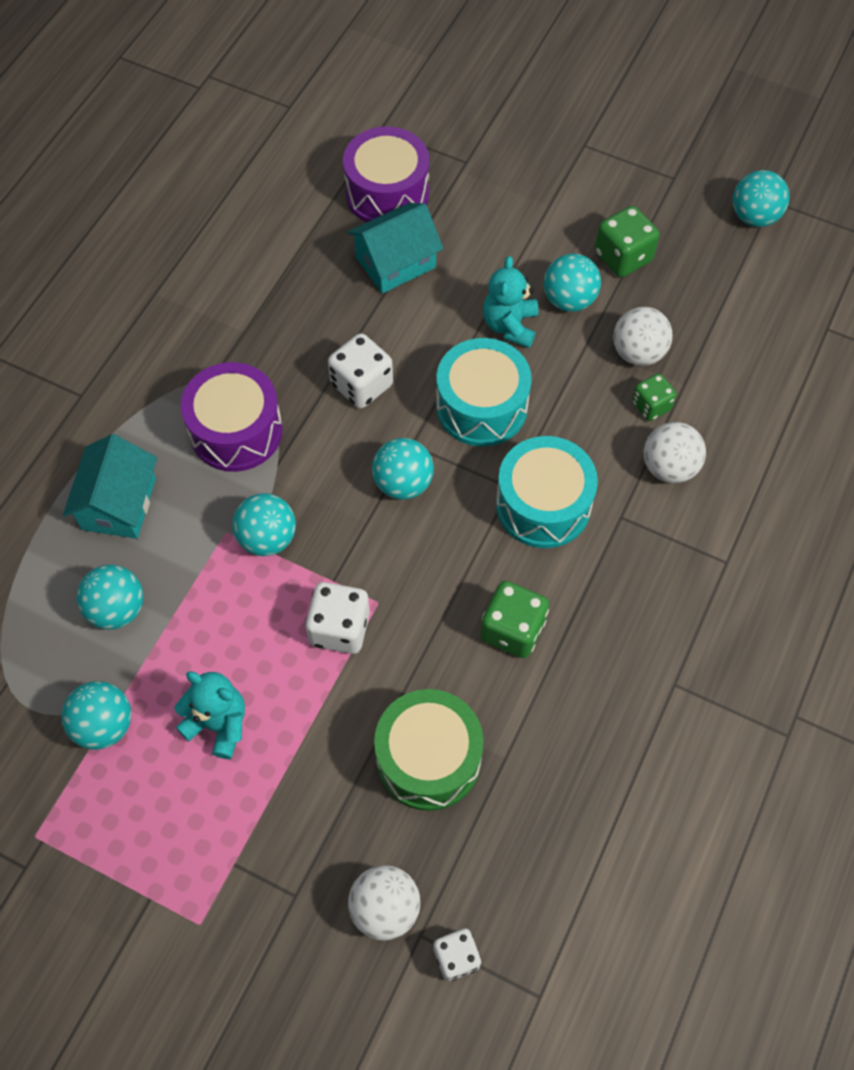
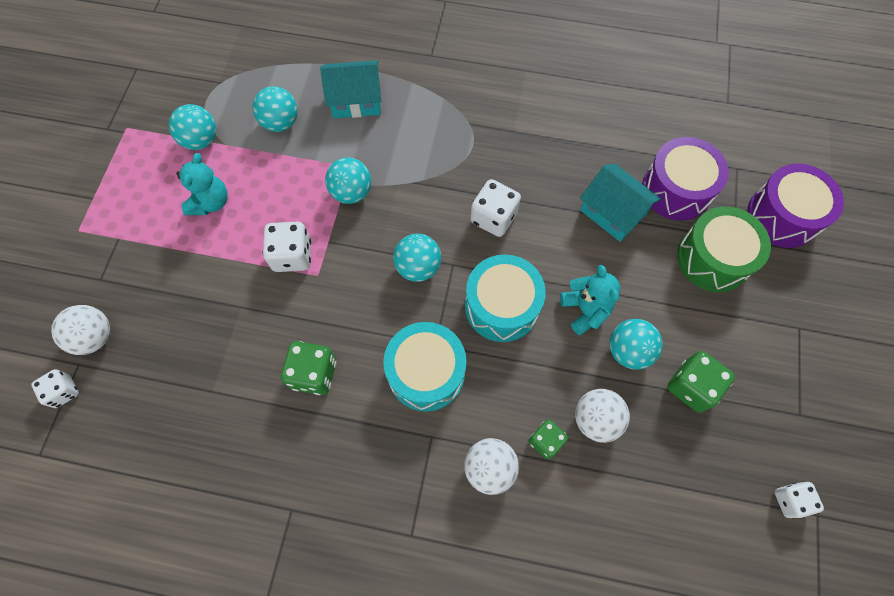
camera: 75 degrees right, 5 degrees up
(236, 431) = (430, 150): purple drum -> purple drum (782, 216)
(428, 758) = (204, 338): green drum -> green drum (713, 258)
(510, 325) = (585, 310): turquoise teddy bear -> turquoise teddy bear turned 75 degrees clockwise
(754, 217) = (790, 500): turquoise ball -> white dice

